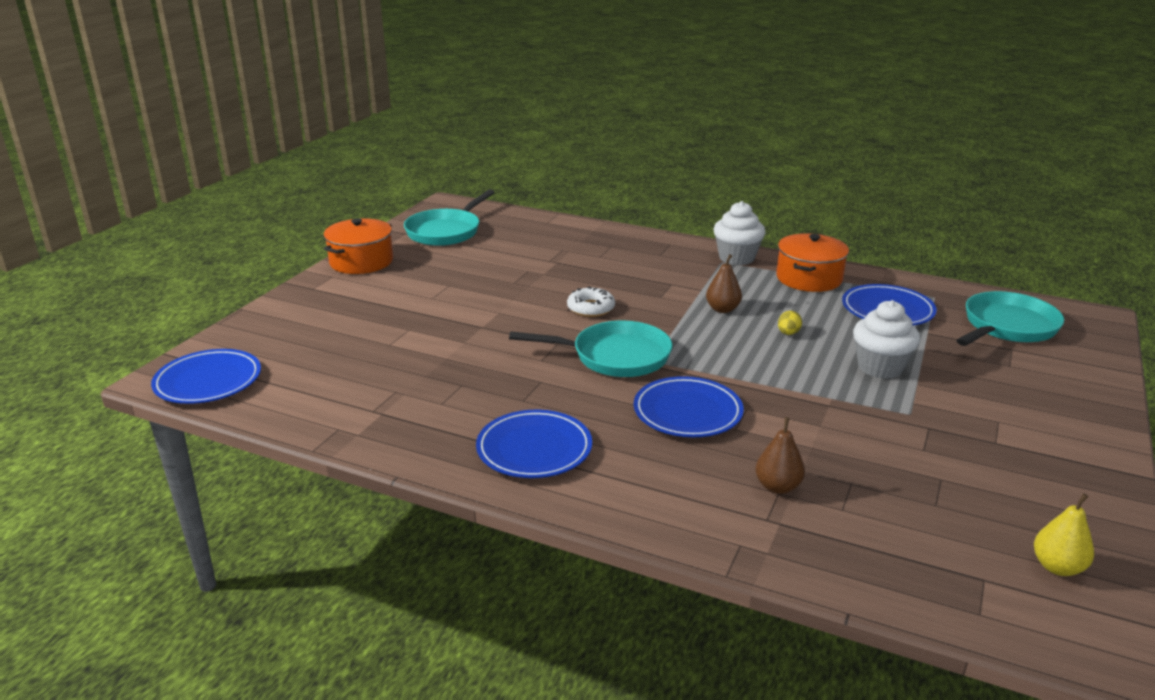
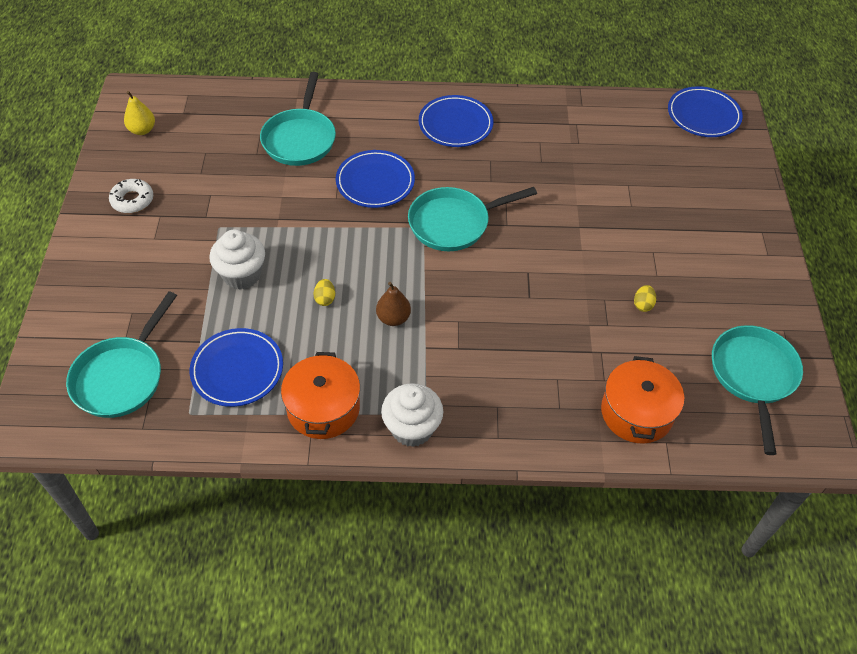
camera: 155 degrees right, 25 degrees up
(361, 261) = (770, 286): orange pot -> orange pot (636, 412)
(484, 274) = (643, 305): none -> yellow egg
(591, 308) = (509, 281): white donut -> white donut (132, 200)
(777, 487) = (300, 139): brown pear -> turquoise pan

